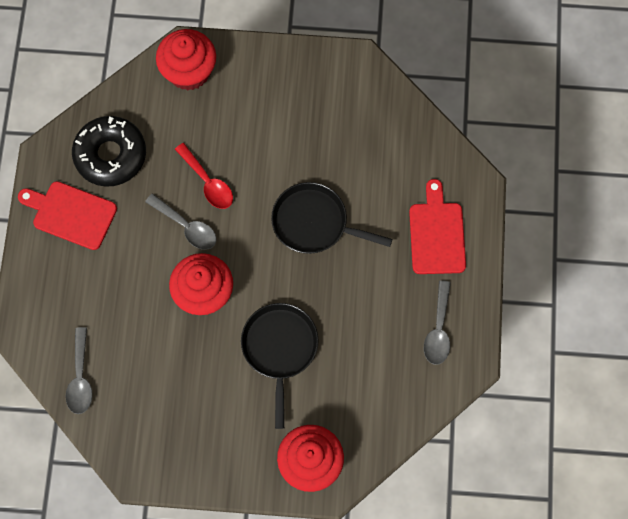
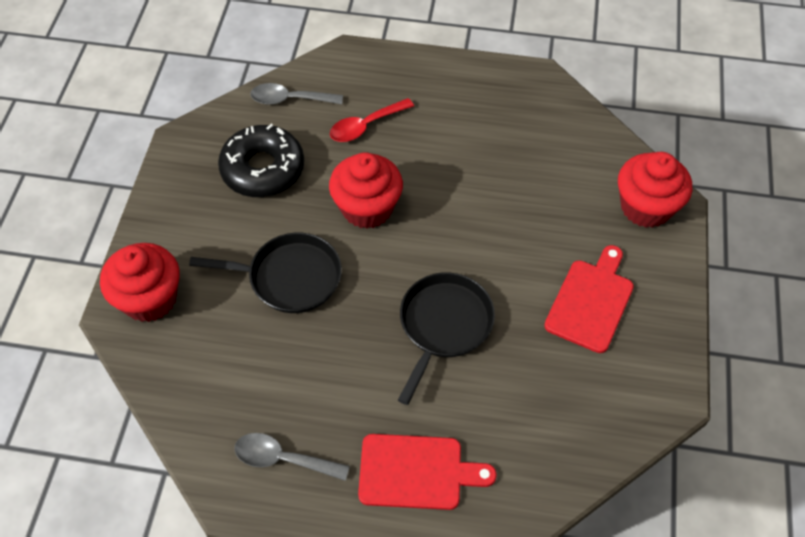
camera: 95 degrees right, 15 degrees down
(71, 214) = (470, 96): red cutting board -> red cutting board (591, 301)
(110, 155) = (538, 131): black donut -> black donut (263, 169)
(186, 226) = (448, 196): grey spoon -> none
(208, 182) = (502, 218): red spoon -> red spoon (365, 126)

